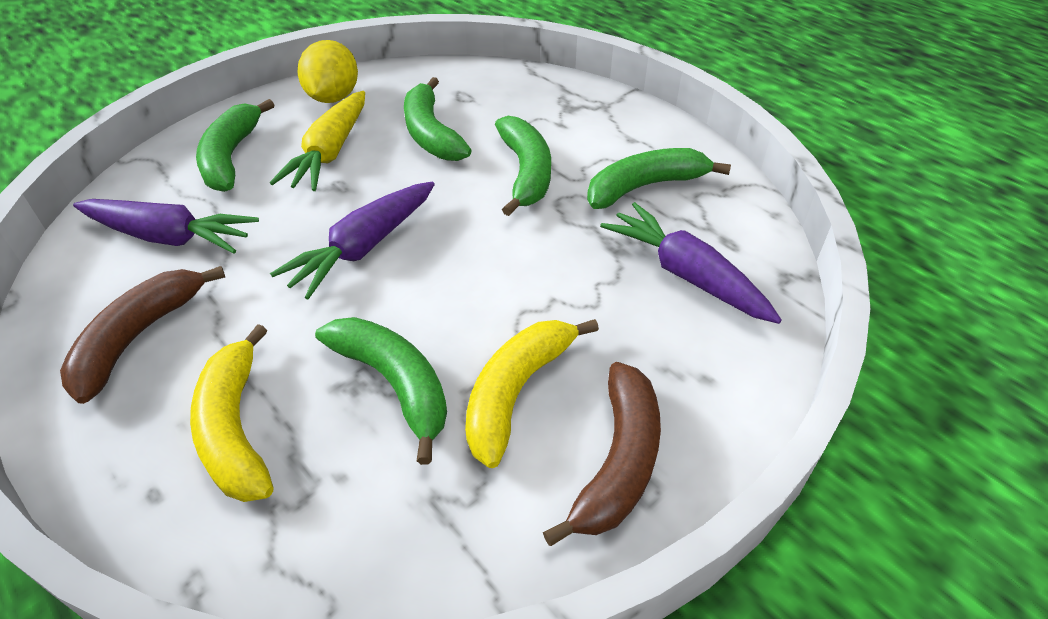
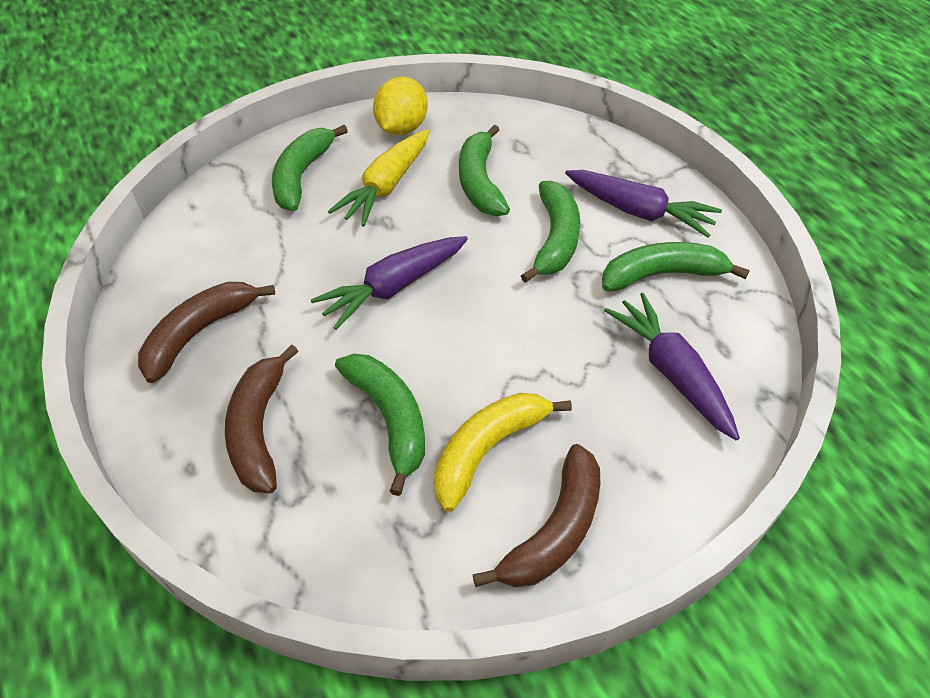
camera: 15 degrees right, 5 degrees up
(169, 237) = (238, 245): purple carrot -> purple carrot (638, 211)
(236, 428) = (259, 429): yellow banana -> brown banana

